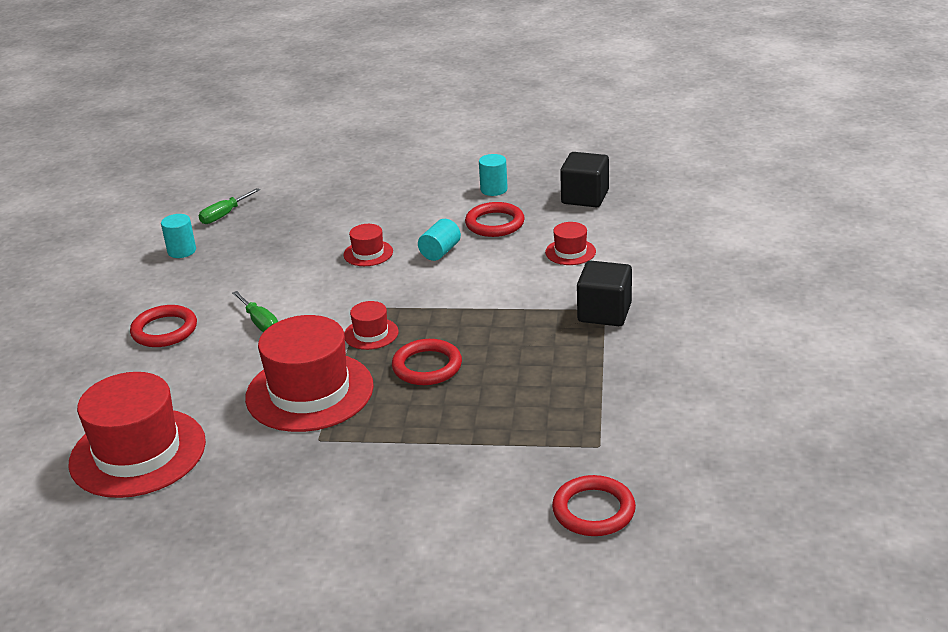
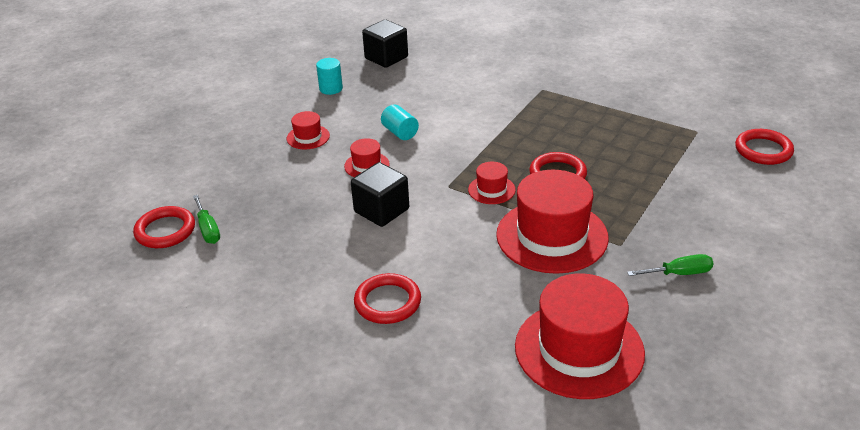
camera: 65 degrees left, 5 degrees up
(182, 251) = (249, 268): turquoise cylinder -> none
(260, 323) = (425, 243): green screwdriver -> green screwdriver (679, 273)
(495, 223) = (383, 100): red ring -> red ring (165, 231)
(570, 252) = (456, 82): red hat -> red hat (308, 137)
(604, 313) = (546, 90): black cube -> black cube (381, 210)

